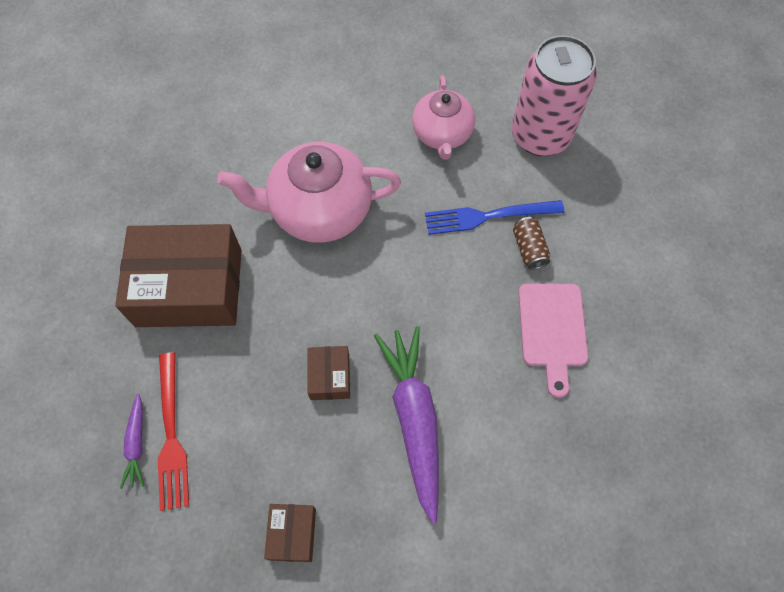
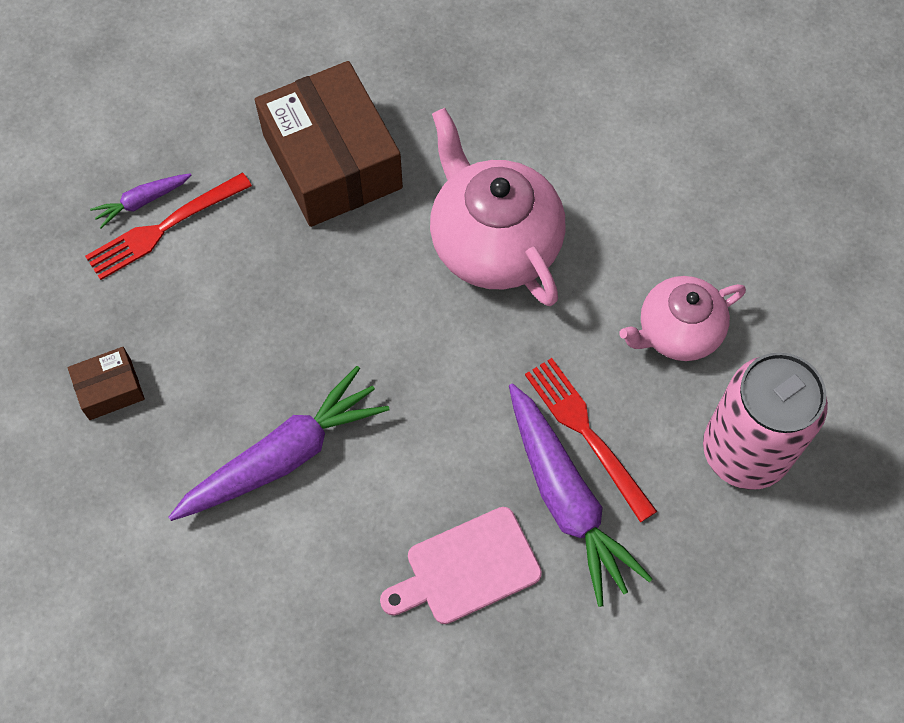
camera: 65 degrees right, 0 degrees up
(330, 376) = (294, 347): brown box -> none
(487, 216) = (586, 433): blue fork -> red fork
(529, 249) = (566, 499): brown can -> purple carrot

